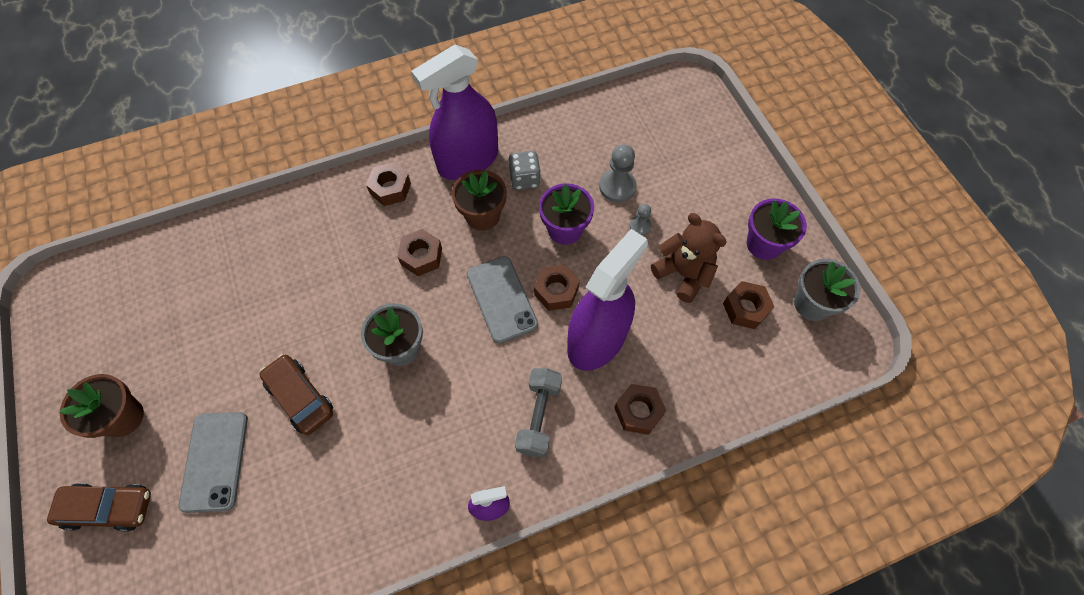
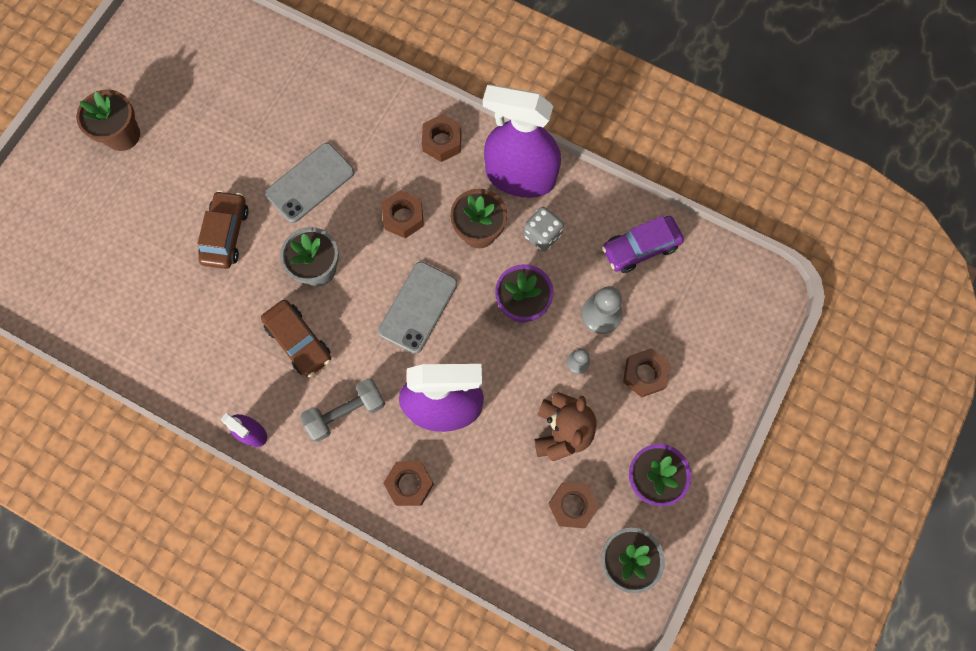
camera: 50 degrees right, 10 degrees up
(109, 508) = (62, 186): brown car -> brown car (299, 341)
(215, 461) = (140, 221): grey phone -> grey phone (310, 183)
(556, 291) = (460, 343): brown nut -> brown nut (644, 374)
(591, 130) = (640, 248): none -> purple car

